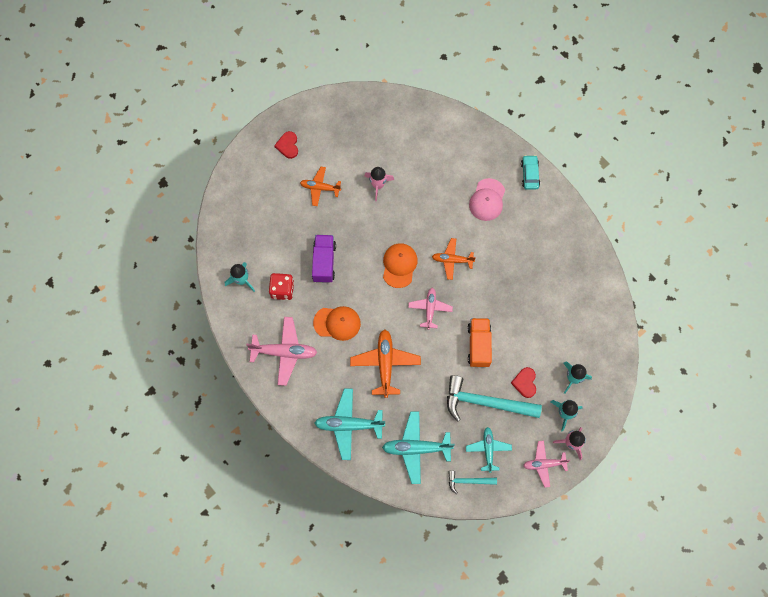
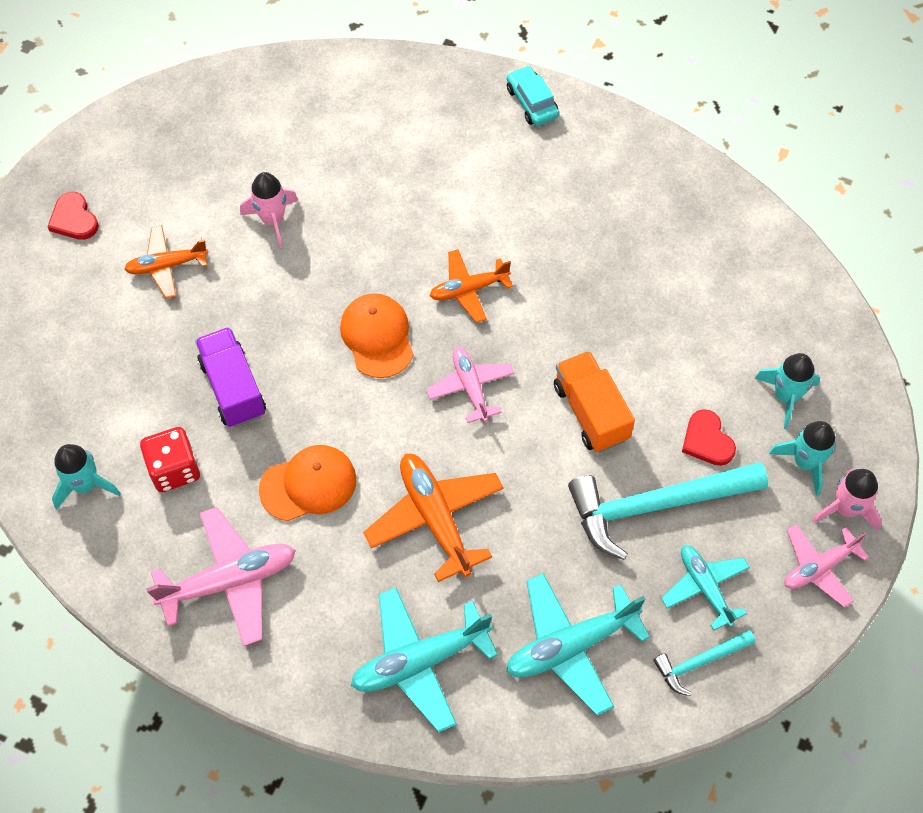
camera: 25 degrees left, 10 degrees down
(487, 200) = (480, 169): pink cap -> none

